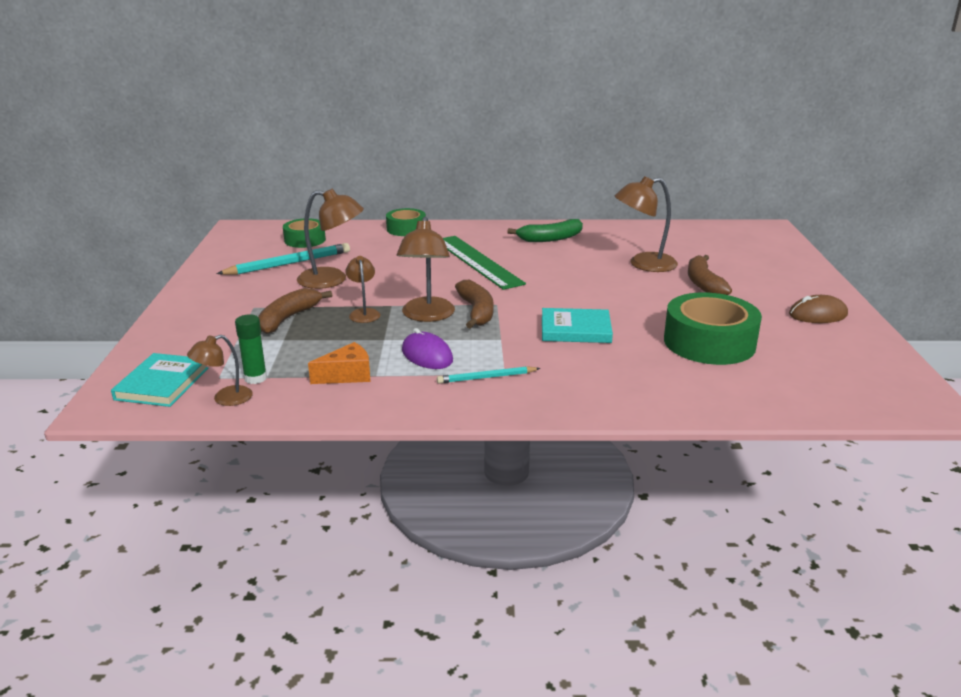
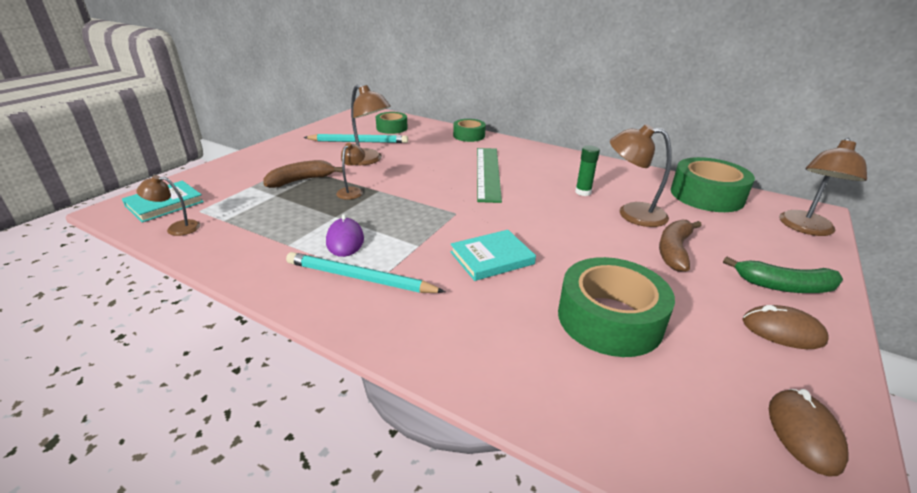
camera: 30 degrees right, 5 degrees up
(255, 378) = (216, 219): green glue stick -> green glue stick (583, 192)
(347, 375) = (270, 237): orange cheese -> none
(427, 316) = (391, 207): brown lamp -> brown lamp (805, 228)
(476, 311) = (432, 215): brown banana -> none
(486, 377) = (360, 278): turquoise pencil -> turquoise pencil, size x1.69
(550, 239) = (572, 169): green banana -> green banana (784, 286)
(575, 329) = (492, 258): turquoise book -> turquoise book turned 60 degrees counterclockwise
(684, 234) = (706, 195): none -> green tape
(873, 364) = (804, 433): none -> brown mouse

